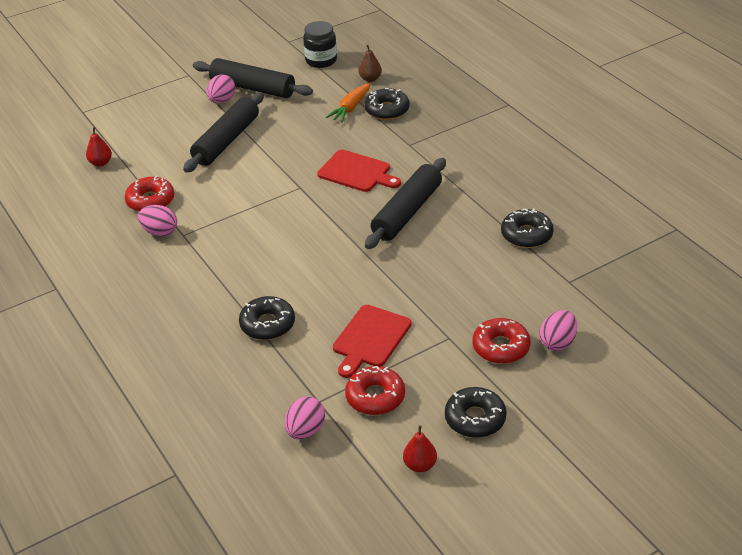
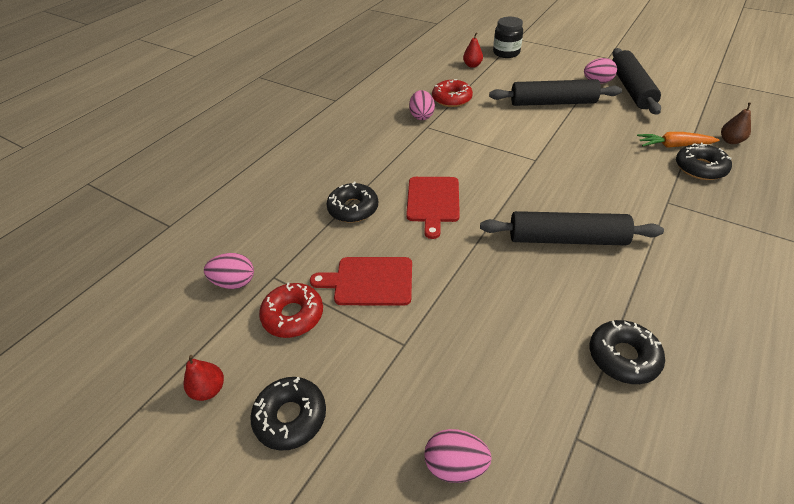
camera: 65 degrees right, 5 degrees up
(321, 60) = (715, 105): black jar -> black jar (506, 53)
(357, 172) = (589, 184): red cutting board -> red cutting board (433, 202)
(501, 347) = (414, 401): red donut -> none

